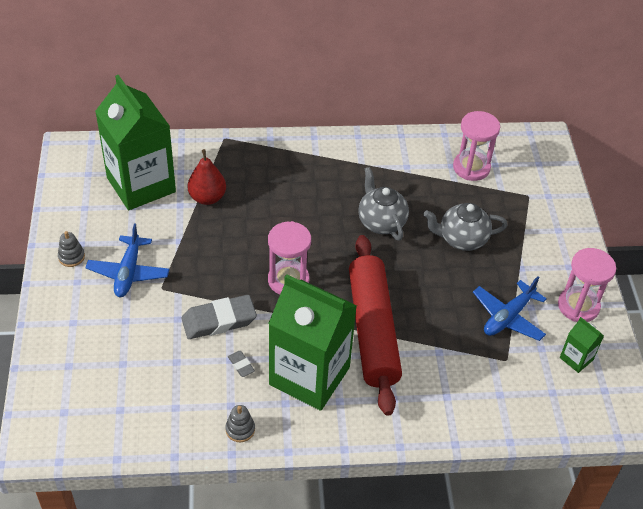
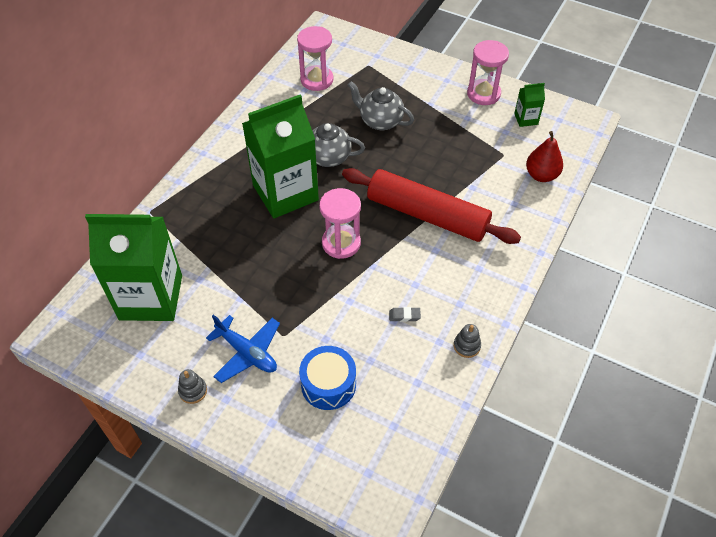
camera: 55 degrees left, 5 degrees up
(132, 343) = (328, 384): none -> blue drum
(207, 198) = (208, 255): red pear -> red pear (541, 175)
(219, 320) = (348, 310): grey eraser -> none
(309, 376) = (444, 275): green carton -> green carton (285, 193)
(461, 239) = (380, 121): grey teapot -> grey teapot turned 90 degrees clockwise
(508, 317) = (468, 134): blue plane -> none

